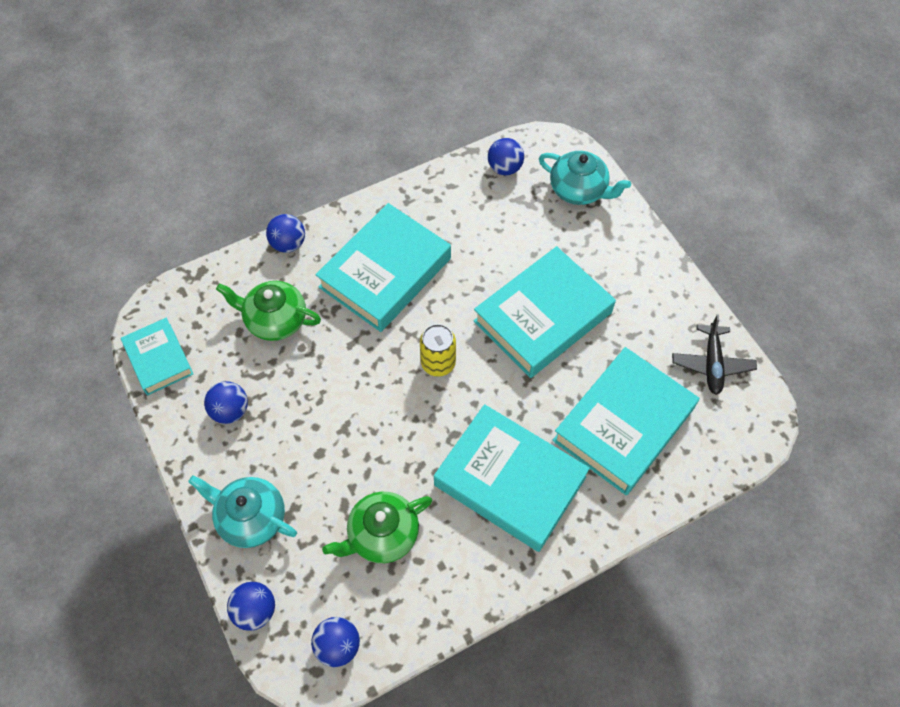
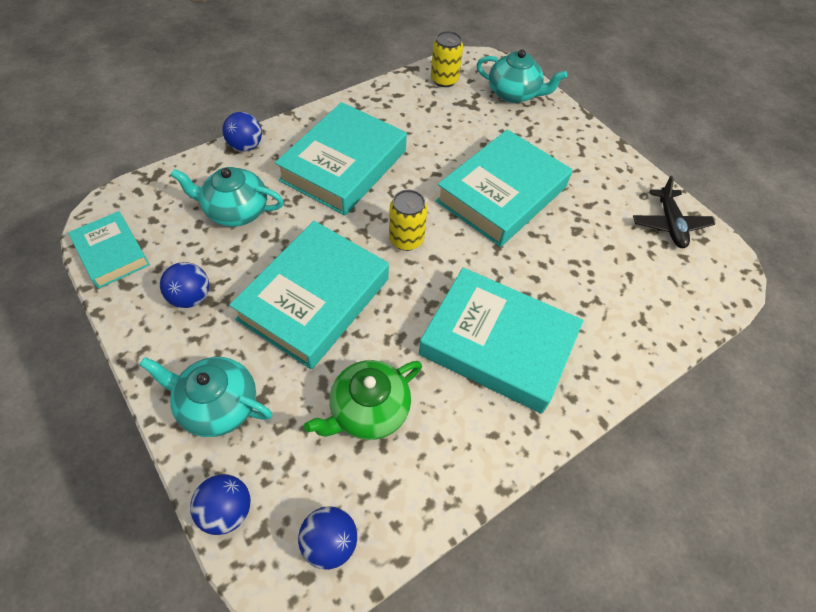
camera: 10 degrees left, 5 degrees down
(275, 320) = (236, 211): green teapot -> turquoise teapot
(504, 168) = (444, 80): blue ball -> yellow can
(623, 424) = (600, 282): turquoise book -> turquoise book (314, 299)

